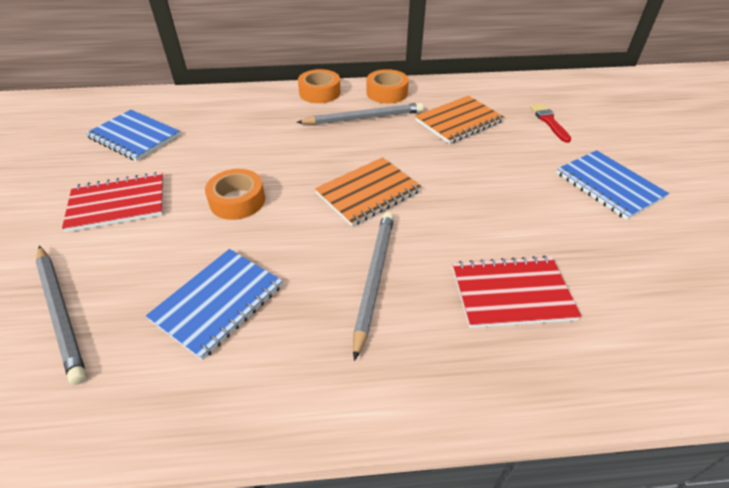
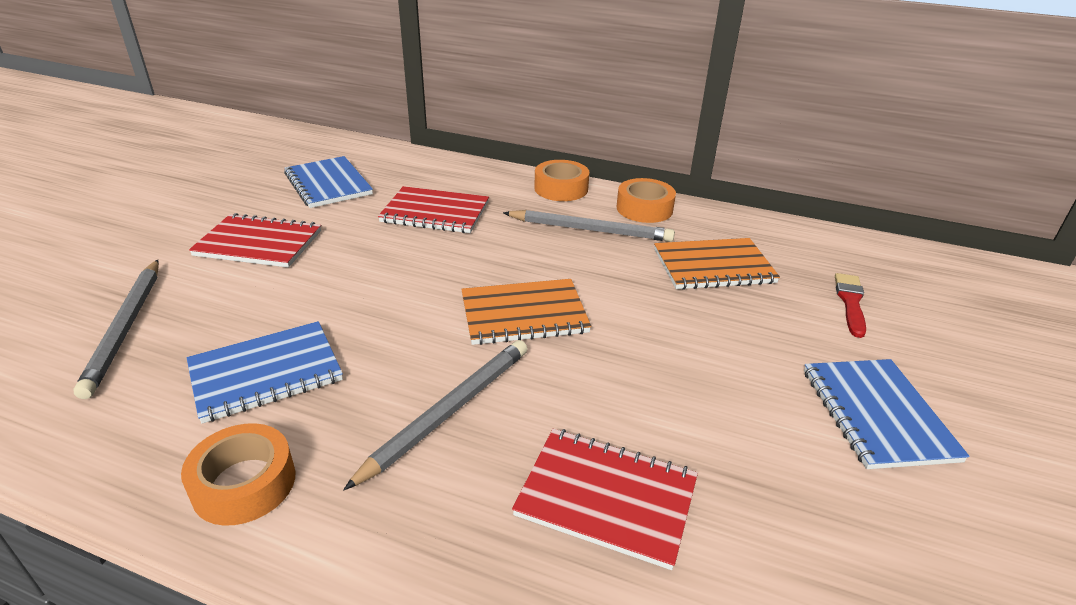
camera: 25 degrees right, 10 degrees down
(237, 201) = (373, 277): orange tape -> orange tape (244, 483)
(243, 136) = (435, 212): none -> red notebook

